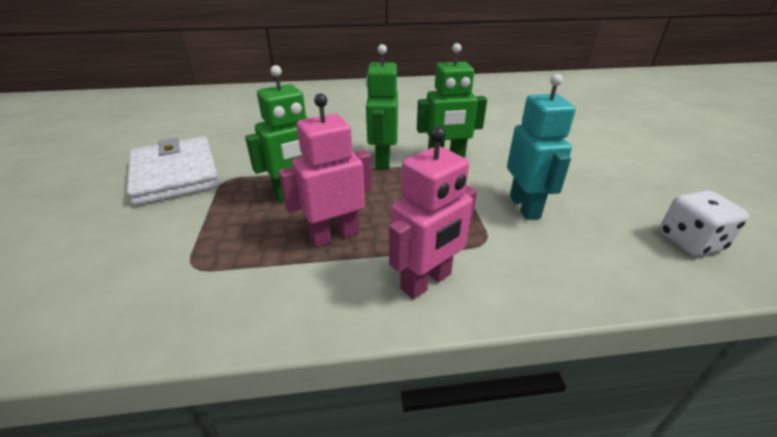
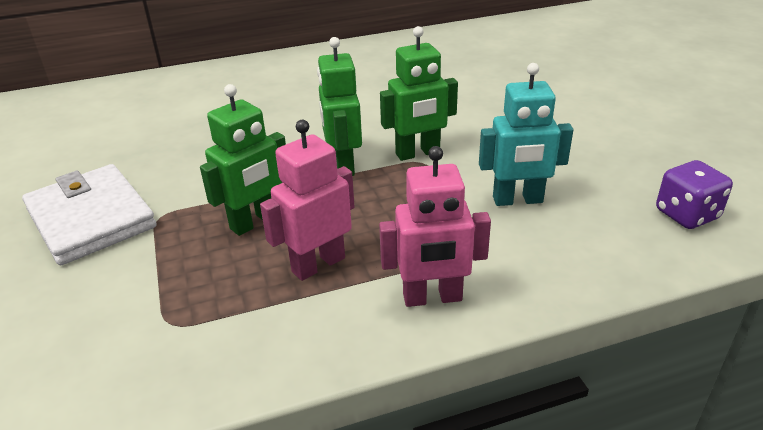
camera: 10 degrees left, 0 degrees up
(426, 282) = (432, 298): pink robot -> pink robot turned 45 degrees clockwise
(525, 207) = (517, 200): turquoise robot -> turquoise robot turned 105 degrees clockwise
(690, 242) = (686, 214): white dice -> purple dice

